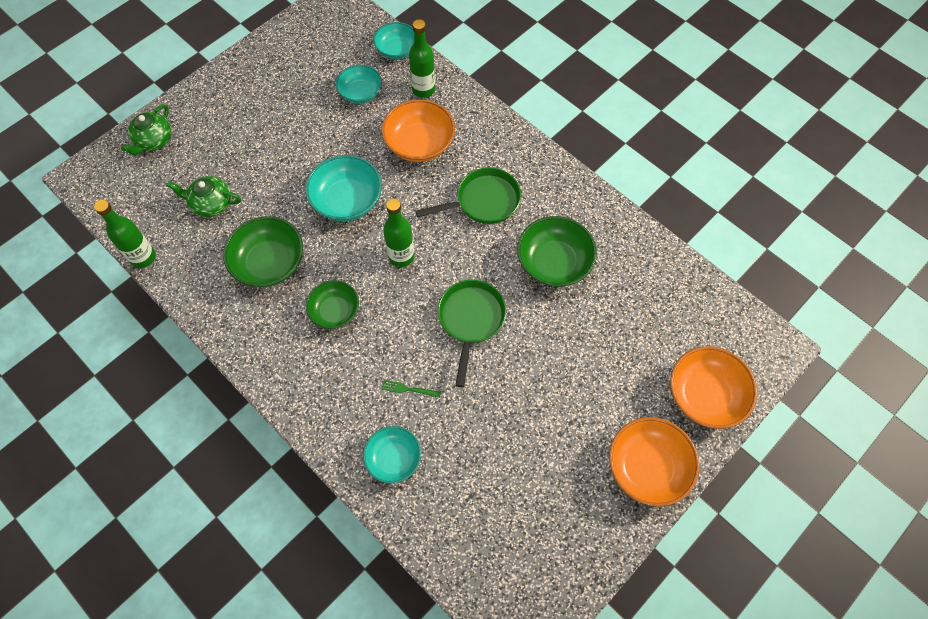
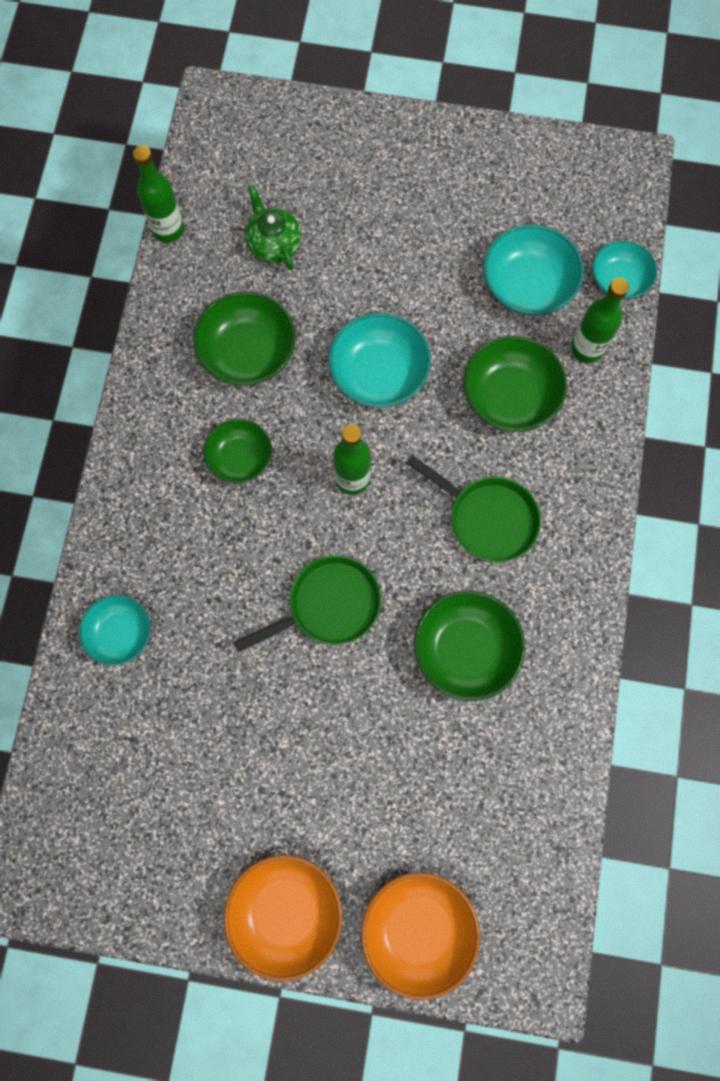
camera: 55 degrees right, 10 degrees up
(154, 140) = (305, 130): green teapot -> none
(360, 93) = (527, 285): turquoise bowl -> turquoise bowl, size x1.52
(408, 389) = (204, 595): green fork -> none
(419, 144) = (509, 396): orange bowl -> green bowl

